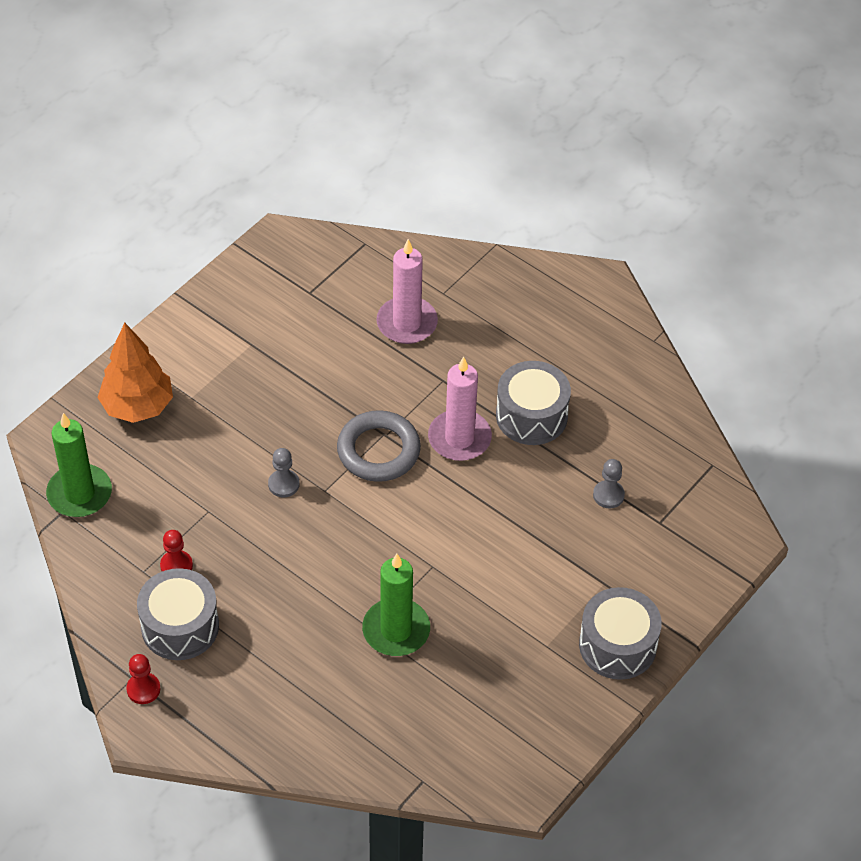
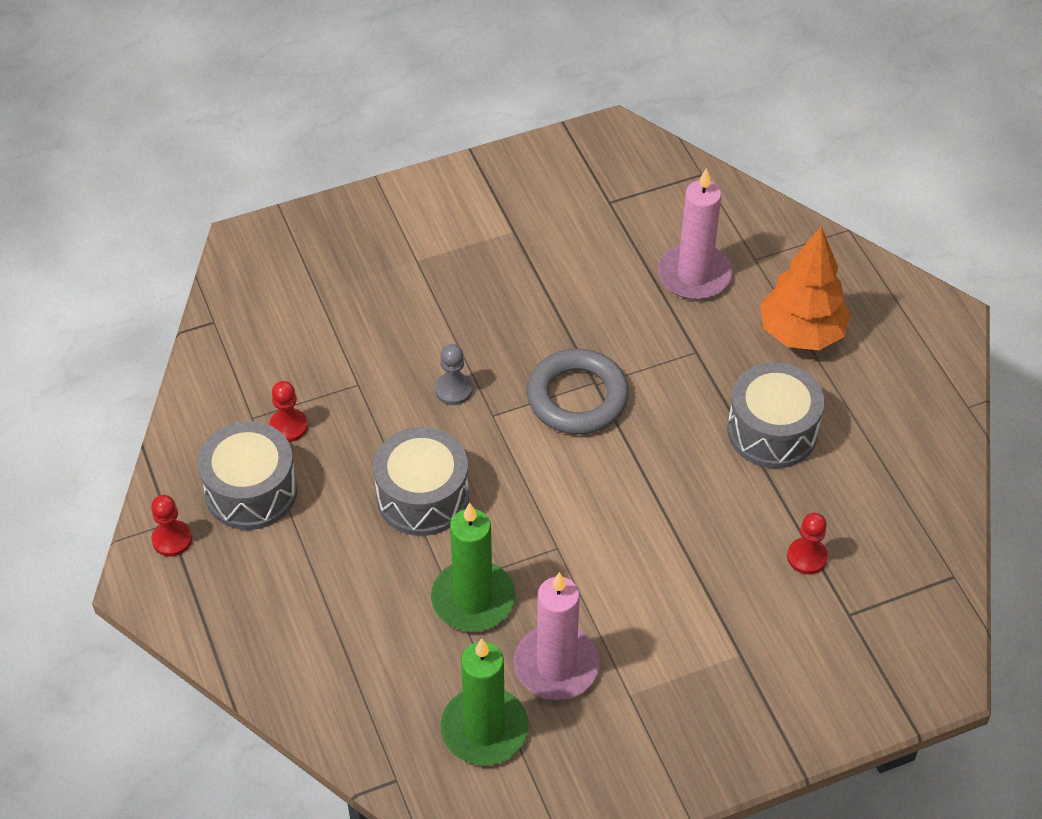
camera: 30 degrees right, 0 degrees up
(79, 493) = (241, 311): green candle -> green candle (484, 729)
(137, 406) = (356, 247): orange tree -> orange tree (801, 333)
(459, 438) = (675, 421): pink candle -> pink candle (556, 666)
(608, 495) = (807, 557): grey pawn -> red pawn
(617, 645) = (712, 732): grey drum -> grey drum (423, 497)

